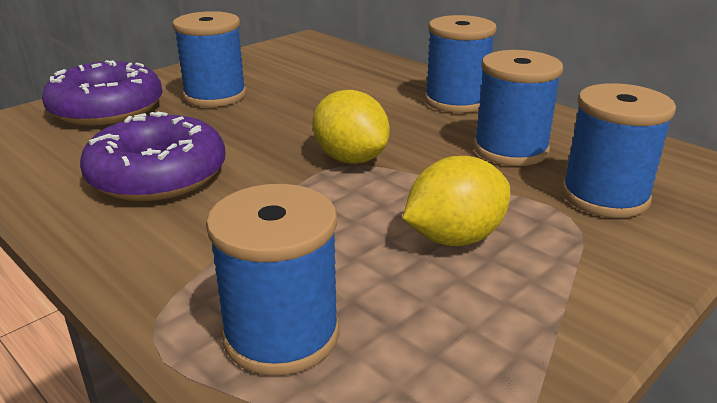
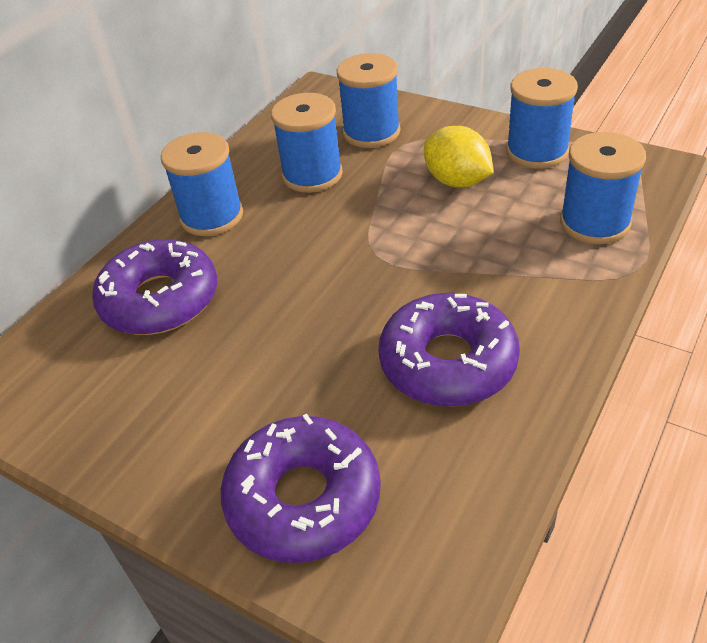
camera: 100 degrees left, 15 degrees up
(215, 96) = (234, 404): blue spool -> blue spool (537, 151)
(350, 159) = (362, 252): yellow lemon -> none
(352, 80) = (160, 300): none -> purple donut

